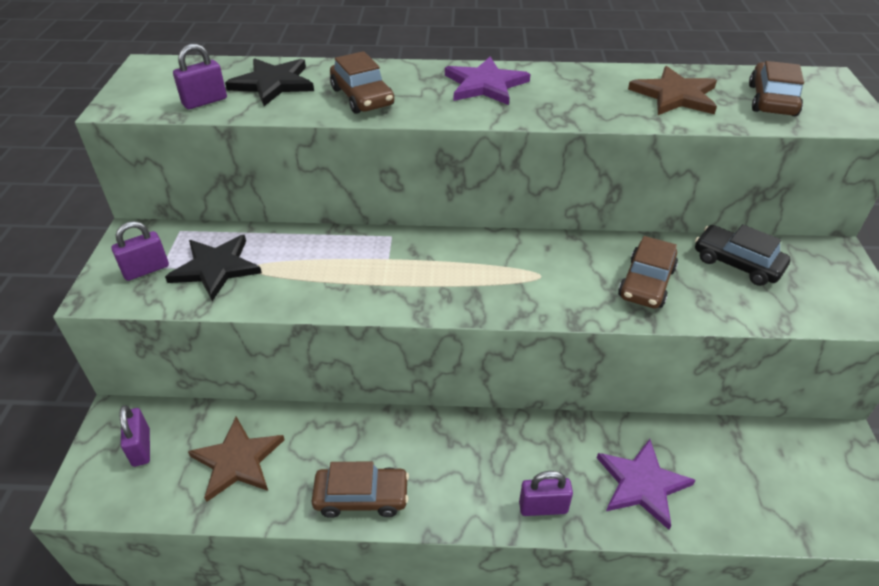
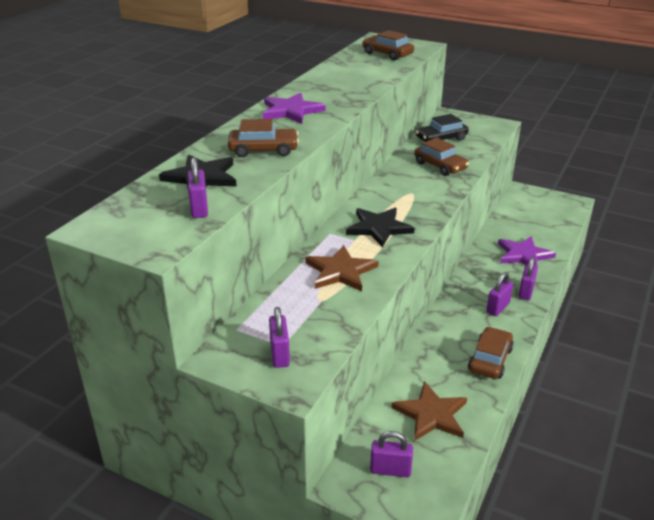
camera: 65 degrees left, 10 degrees down
(215, 268) = (306, 317): black star -> black star (379, 228)
(481, 480) = (498, 308): none -> purple padlock
(675, 95) = (360, 71): brown star -> brown star (340, 271)

